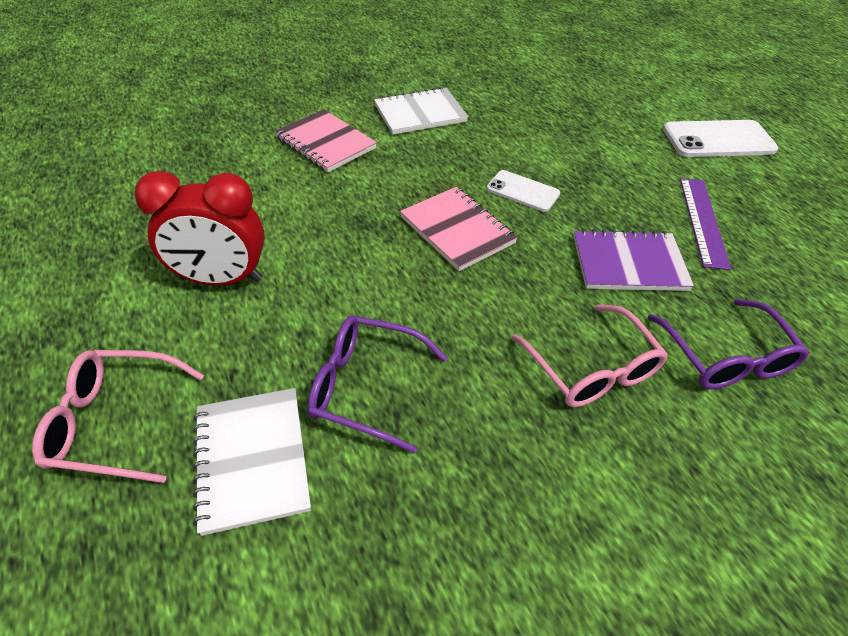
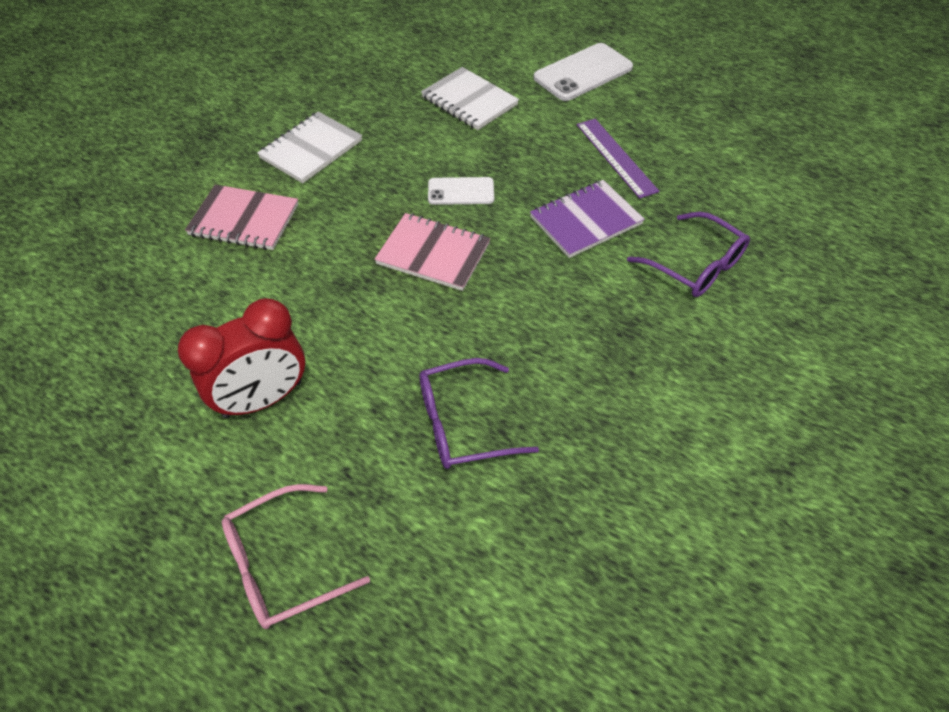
camera: 30 degrees left, 5 degrees up
(252, 459) = (422, 526): white notebook -> white notebook (469, 101)
(592, 369) = (614, 321): pink glasses -> none

